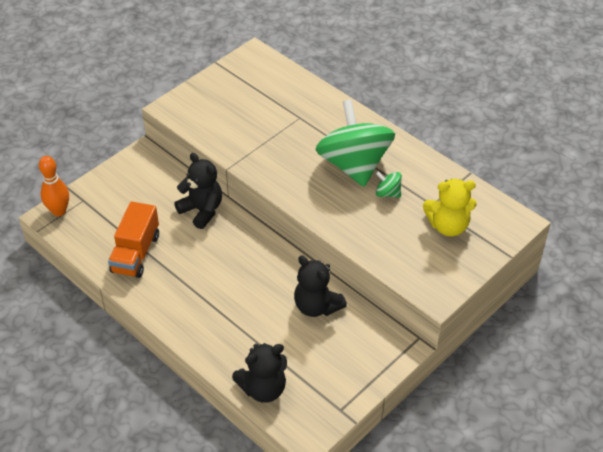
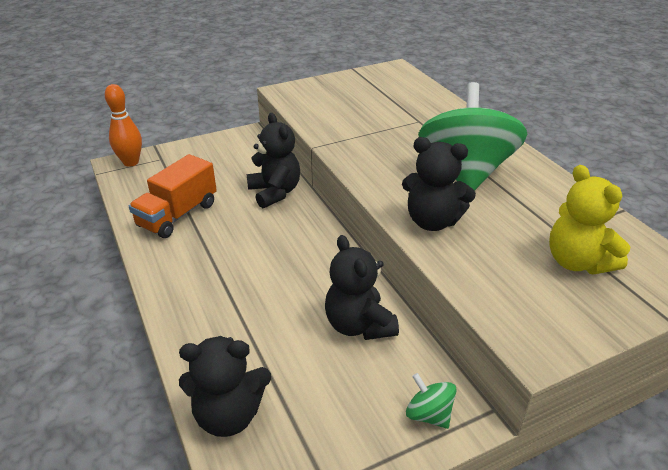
camera: 20 degrees right, 10 degrees down
(345, 218) = (432, 221): none -> black teddy bear
(387, 193) = (500, 208): green spinning top -> green spinning top (428, 414)
(448, 226) = (577, 262): yellow teddy bear -> yellow teddy bear turned 45 degrees clockwise

